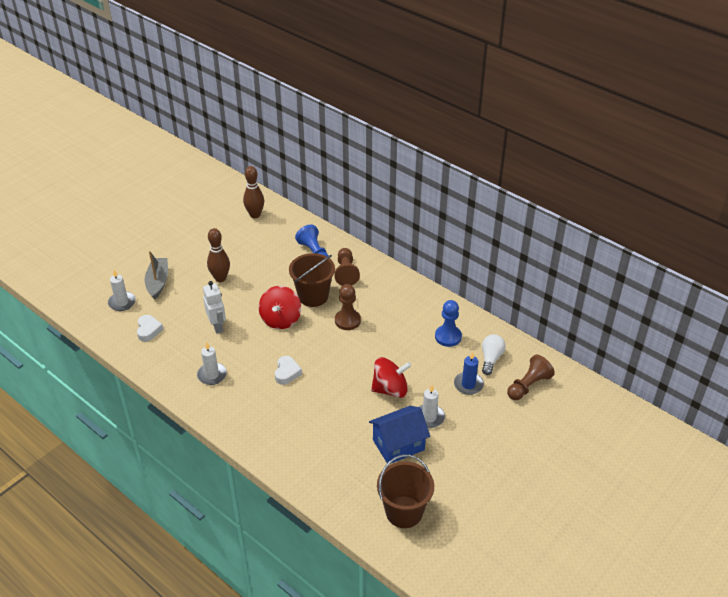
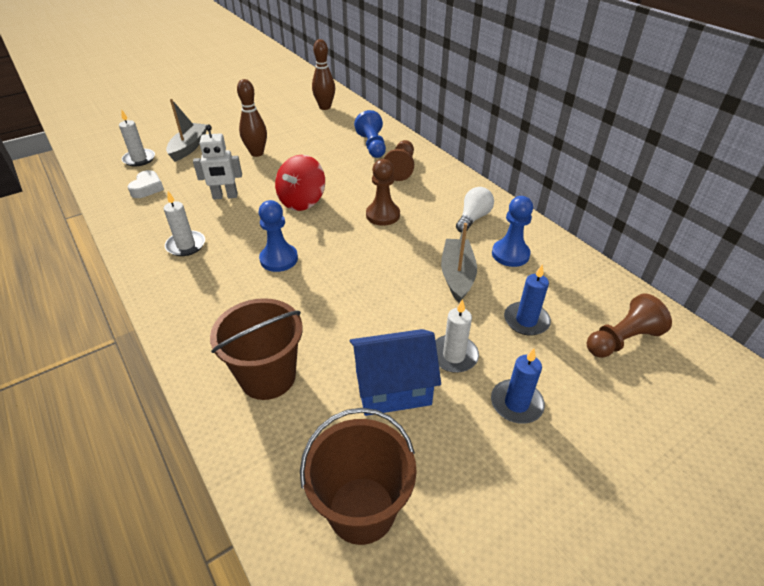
camera: 15 degrees right, 0 degrees up
(217, 326) = (225, 196): white robot -> white robot turned 90 degrees clockwise
(287, 372) = (279, 259): white heart -> blue pawn
(313, 296) = (352, 184): brown bucket -> brown bucket (268, 376)
(390, 389) = (408, 305): red spinning top -> none
(416, 361) = (457, 275): none -> grey boat
(473, 438) = (516, 403): none -> blue candle
(491, 359) = (567, 292): white light bulb -> white light bulb (473, 218)

